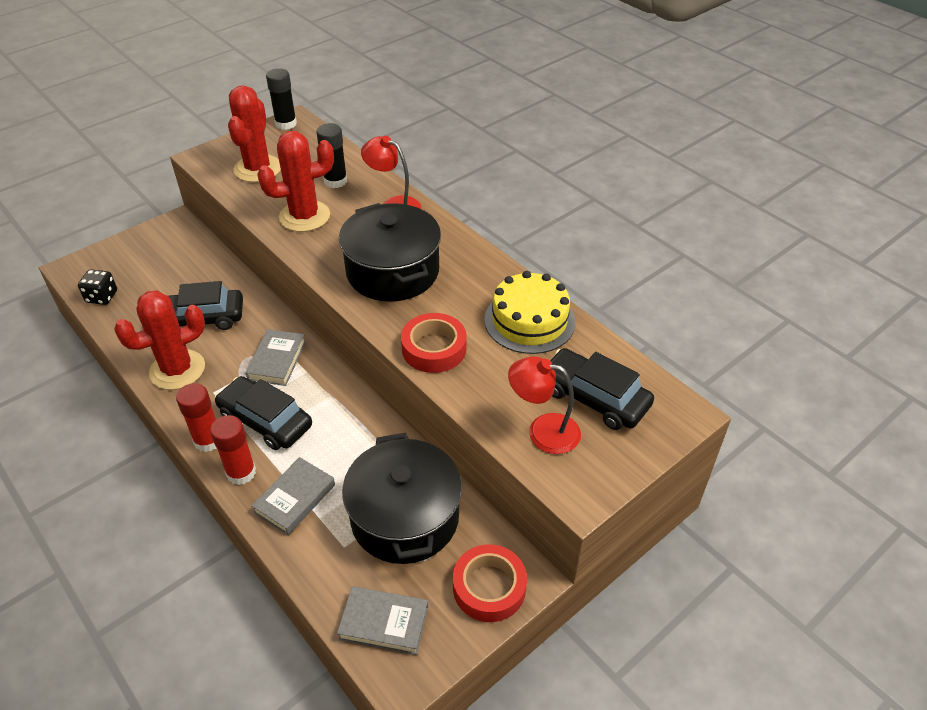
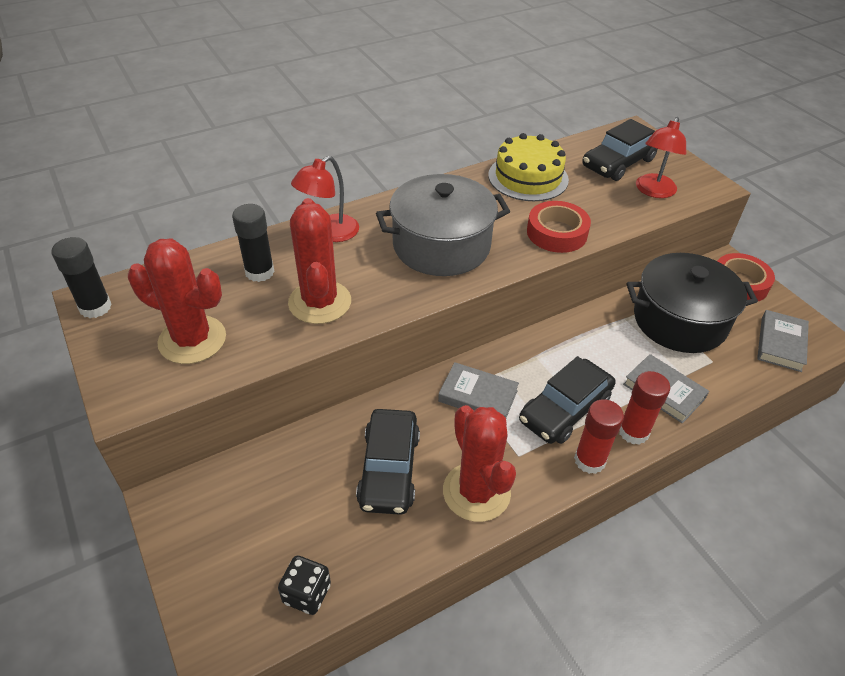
camera: 80 degrees left, 0 degrees up
(393, 271) = (441, 245): black pot -> grey pot

